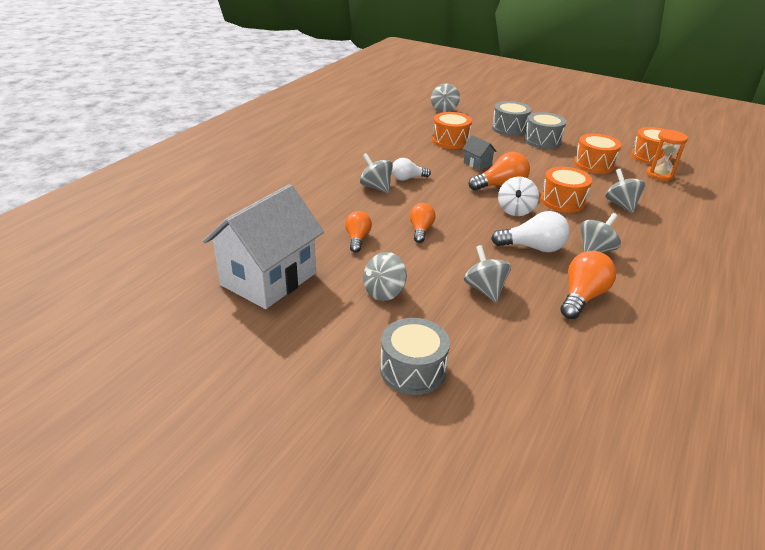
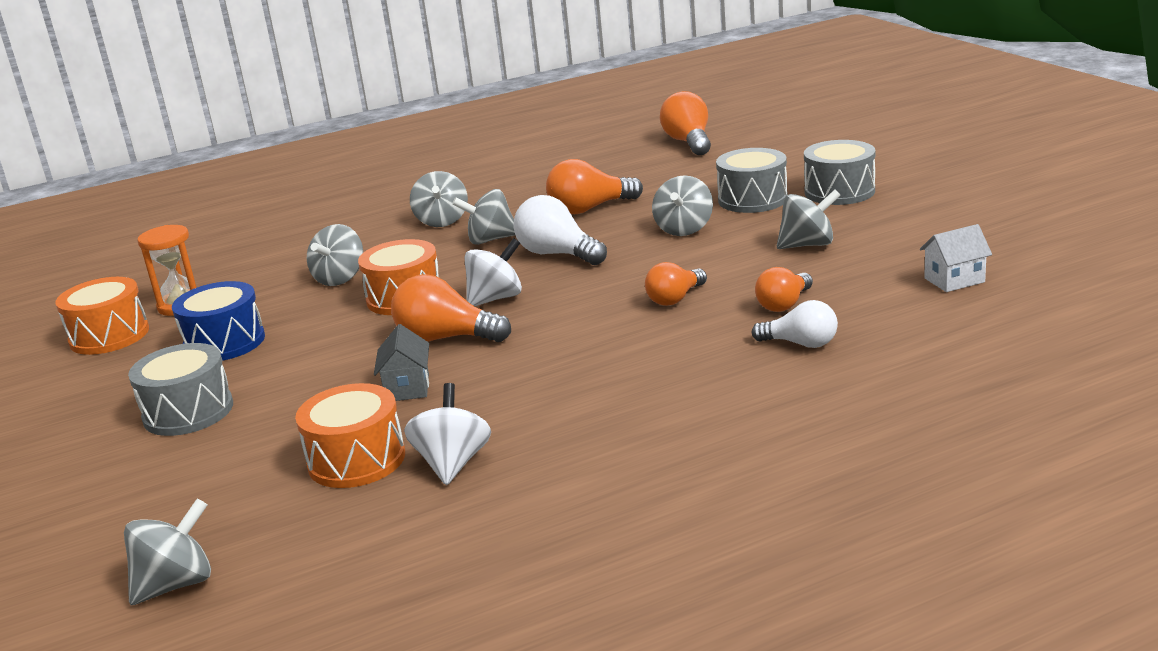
camera: 140 degrees left, 10 degrees down
(268, 279) = (954, 280): white house -> white house, size x0.41
(376, 187) = (661, 381): grey spinning top -> grey spinning top (442, 221)
(407, 178) = (580, 386): white light bulb -> white light bulb (800, 343)
(415, 146) = (453, 463): none -> white spinning top
(509, 128) = (174, 463): grey drum -> grey drum (752, 199)
(594, 164) = (224, 342): orange drum -> blue drum
(654, 438) = (689, 142): none -> orange light bulb

